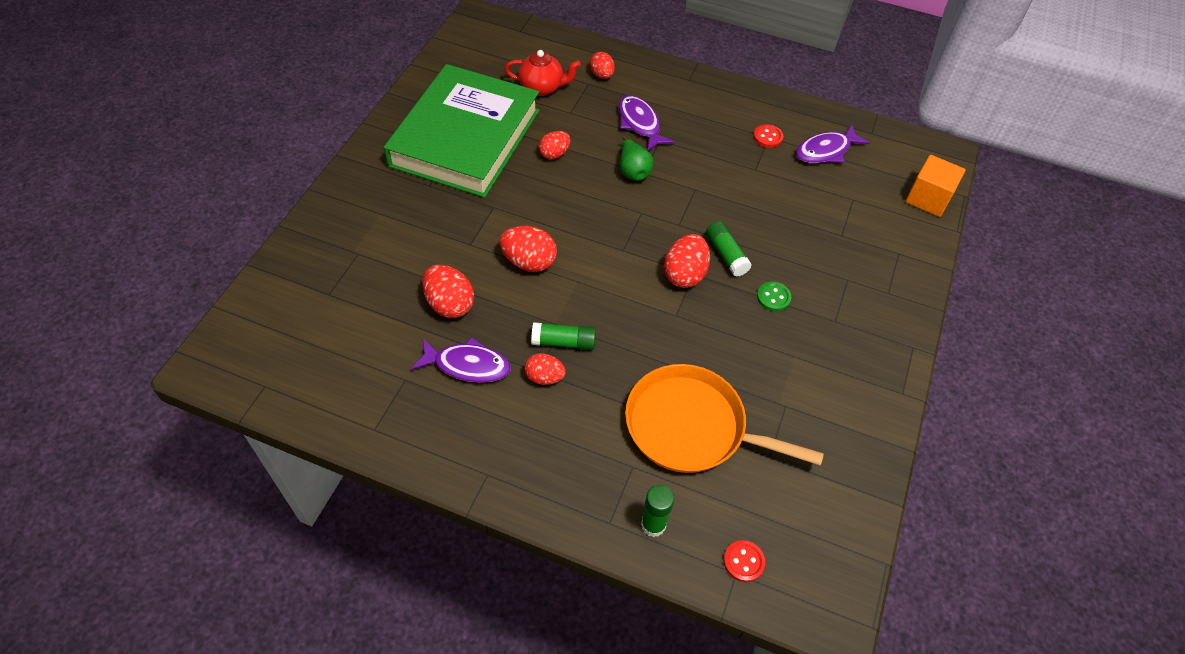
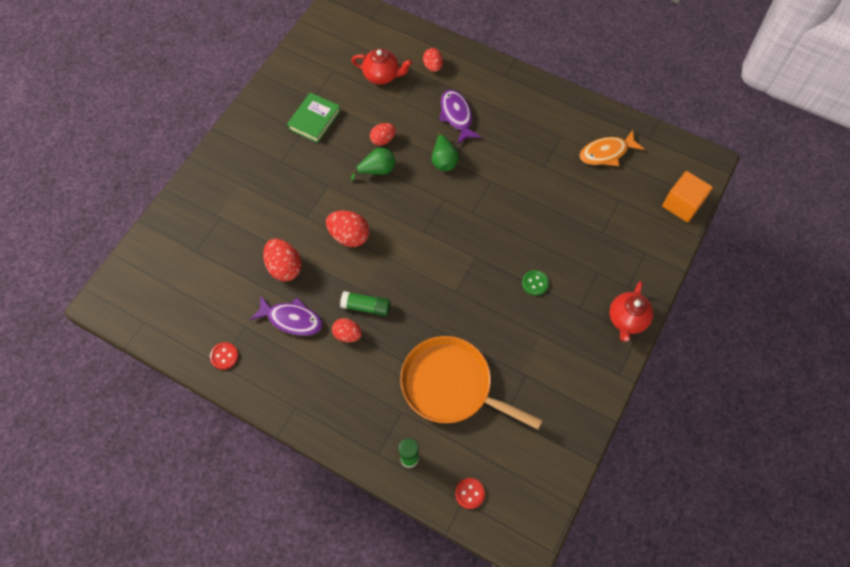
camera: 10 degrees right, 10 degrees up
(465, 138) = (314, 120): green book -> green book, size x0.42
(552, 187) = (377, 170): none -> green pear
(685, 274) = (469, 257): red egg -> none
(726, 254) = (505, 242): green glue stick -> none
(767, 137) = (560, 136): red button -> red button (224, 356)
(826, 151) = (606, 153): purple fish -> orange fish
(896, 329) = (627, 320): none -> red teapot

